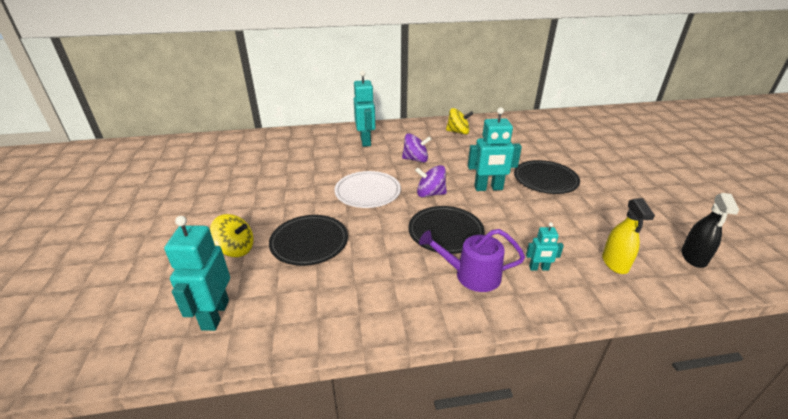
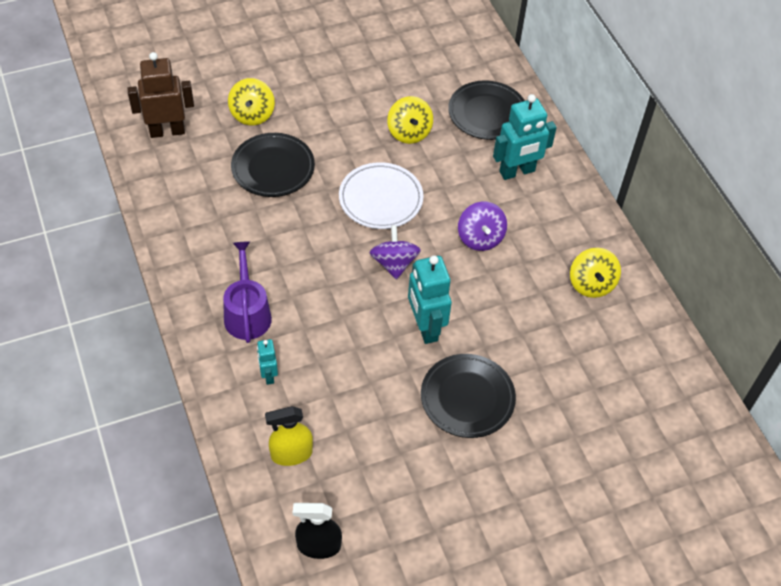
camera: 75 degrees right, 20 degrees up
(215, 315) = (167, 131): turquoise robot -> brown robot
(309, 173) = (409, 132): none -> yellow spinning top
(445, 232) = (315, 285): black plate -> black plate (487, 113)

